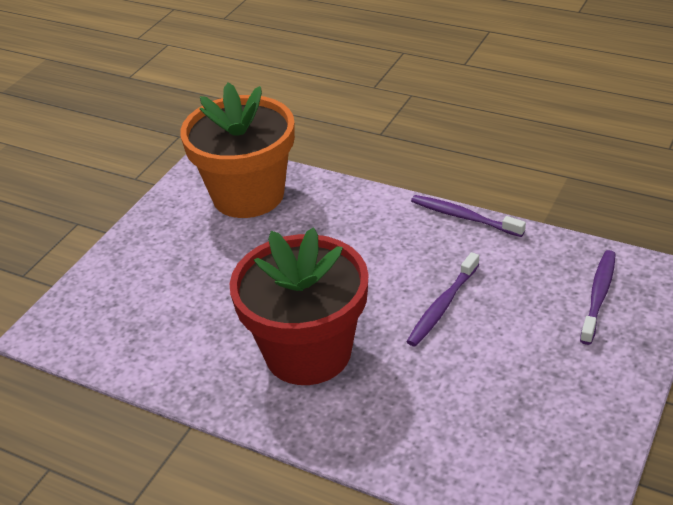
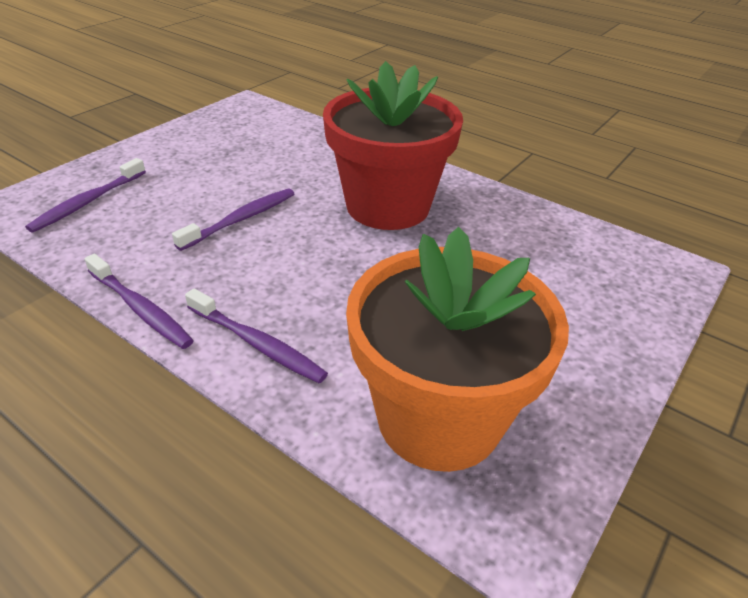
camera: 175 degrees left, 0 degrees up
(370, 211) = (257, 344): none -> purple toothbrush

